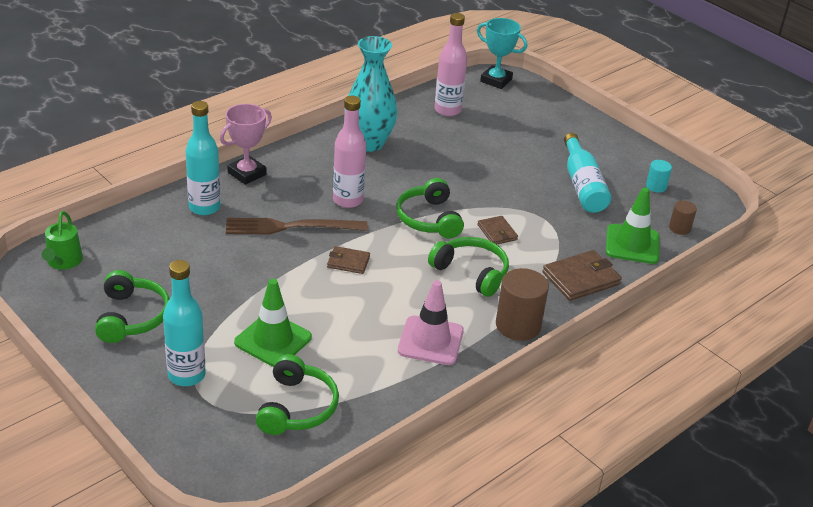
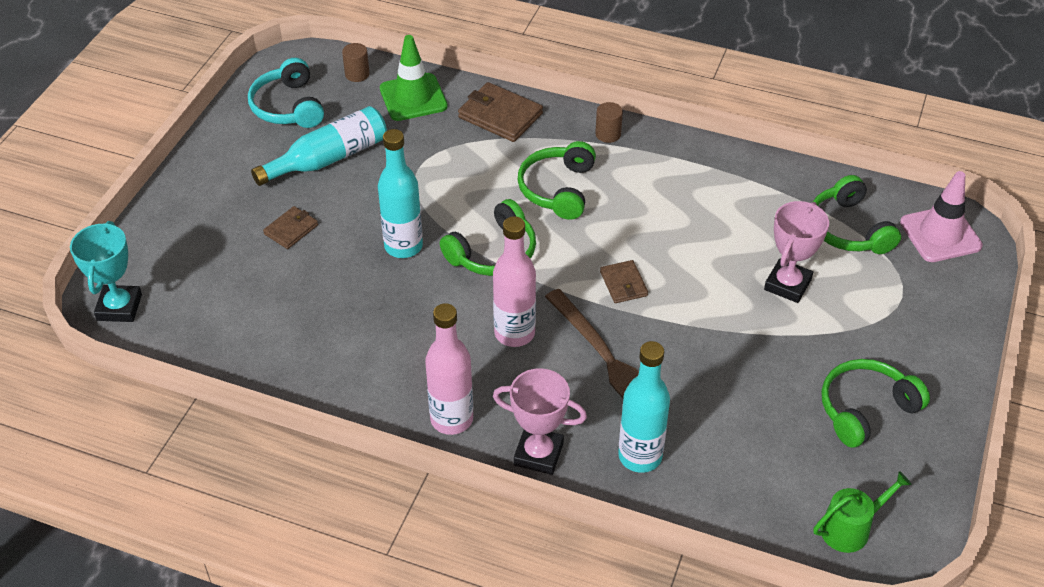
camera: 115 degrees left, 10 degrees up
(186, 375) = (891, 321): turquoise bottle -> turquoise bottle (403, 246)
(273, 340) = (787, 284): green traffic cone -> pink trophy
(297, 407) = (848, 229): green headphones -> green headphones turned 90 degrees counterclockwise
(369, 143) = (376, 368): turquoise vase -> none
(430, 341) = (683, 180): pink traffic cone -> pink traffic cone (940, 234)
(447, 110) = (236, 326): pink bottle -> pink bottle (451, 419)
(497, 232) = (473, 193): brown wallet -> brown wallet (291, 229)
(518, 325) = (608, 134): brown cylinder -> brown cylinder, size x0.54
(656, 186) = (288, 106): turquoise cylinder -> turquoise headphones

